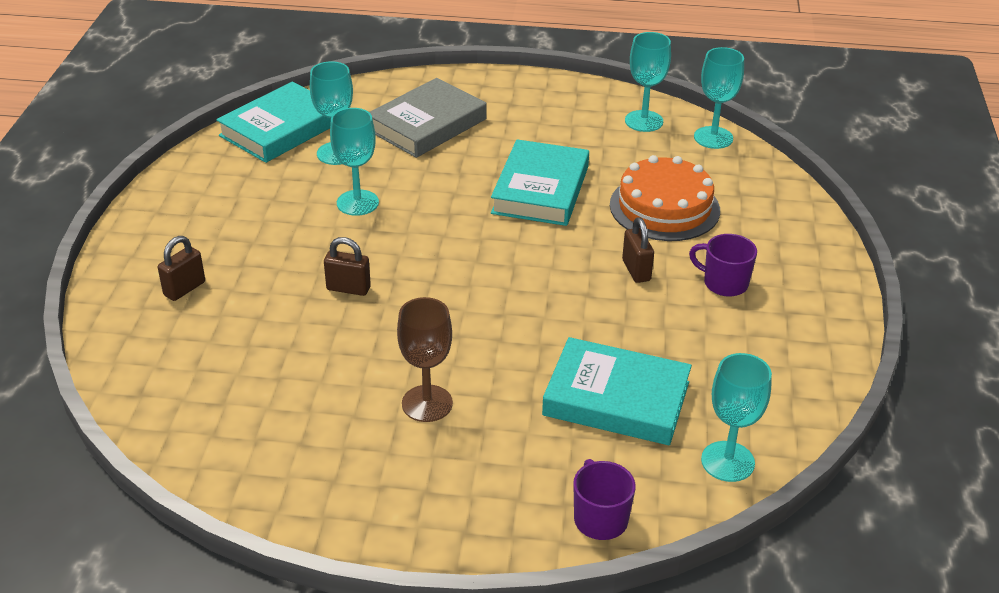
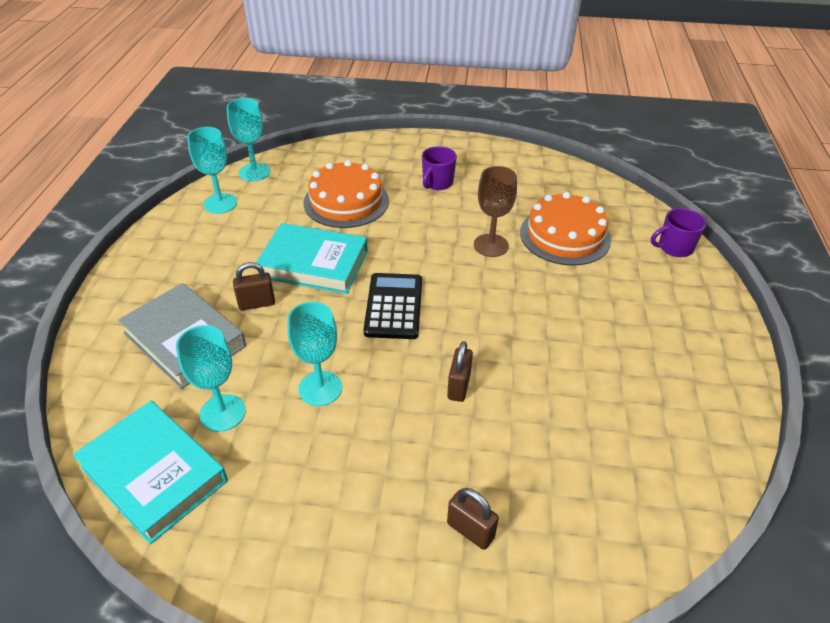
camera: 90 degrees left, 5 degrees up
(427, 403) = (595, 329): brown goblet -> brown goblet (491, 245)
(470, 246) = (394, 306): none -> black calculator
(616, 399) = (565, 235): turquoise book -> orange cake
(636, 270) = (424, 219): brown padlock -> brown padlock (257, 303)
(727, 461) = (607, 196): turquoise goblet -> none

